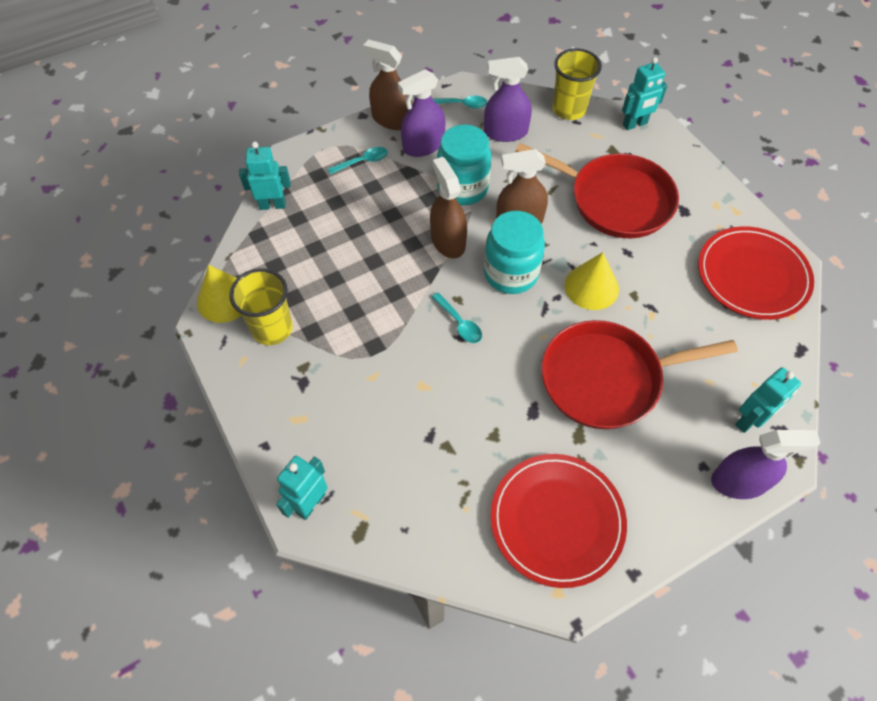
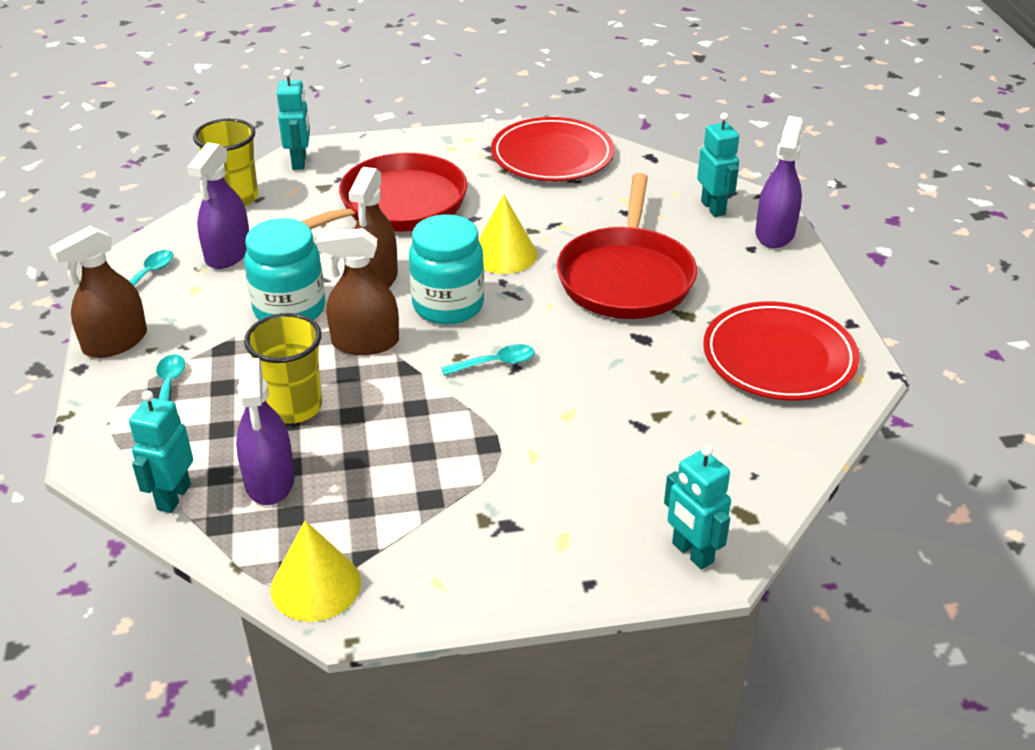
camera: 70 degrees left, 20 degrees down
(272, 329) = (402, 540): yellow cup -> yellow cup (294, 407)
(423, 146) = (189, 325): purple spray bottle -> purple spray bottle (270, 480)

